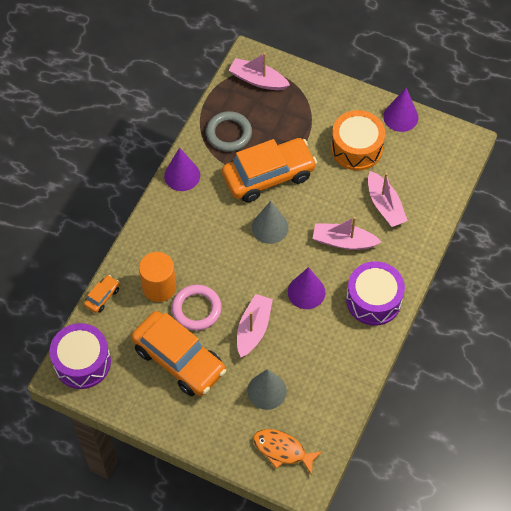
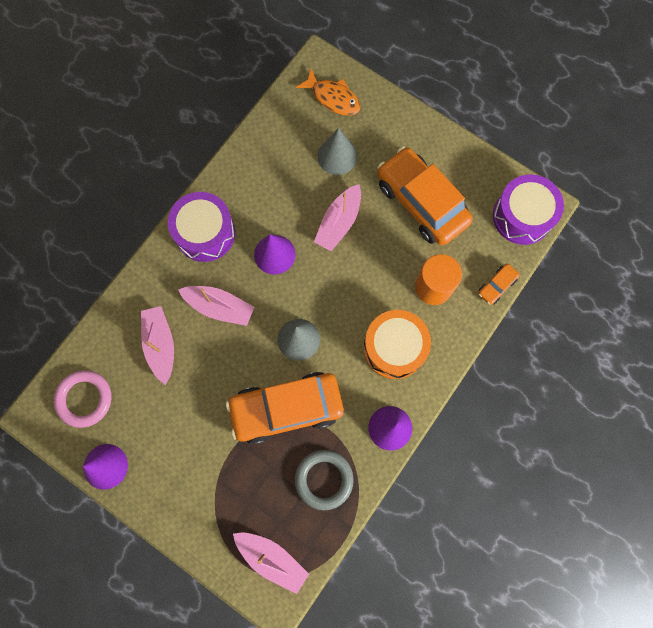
camera: 170 degrees left, 15 degrees up
(196, 309) = (396, 254): pink ring -> pink ring (84, 399)
(356, 148) = (172, 429): orange drum -> orange drum (394, 348)

